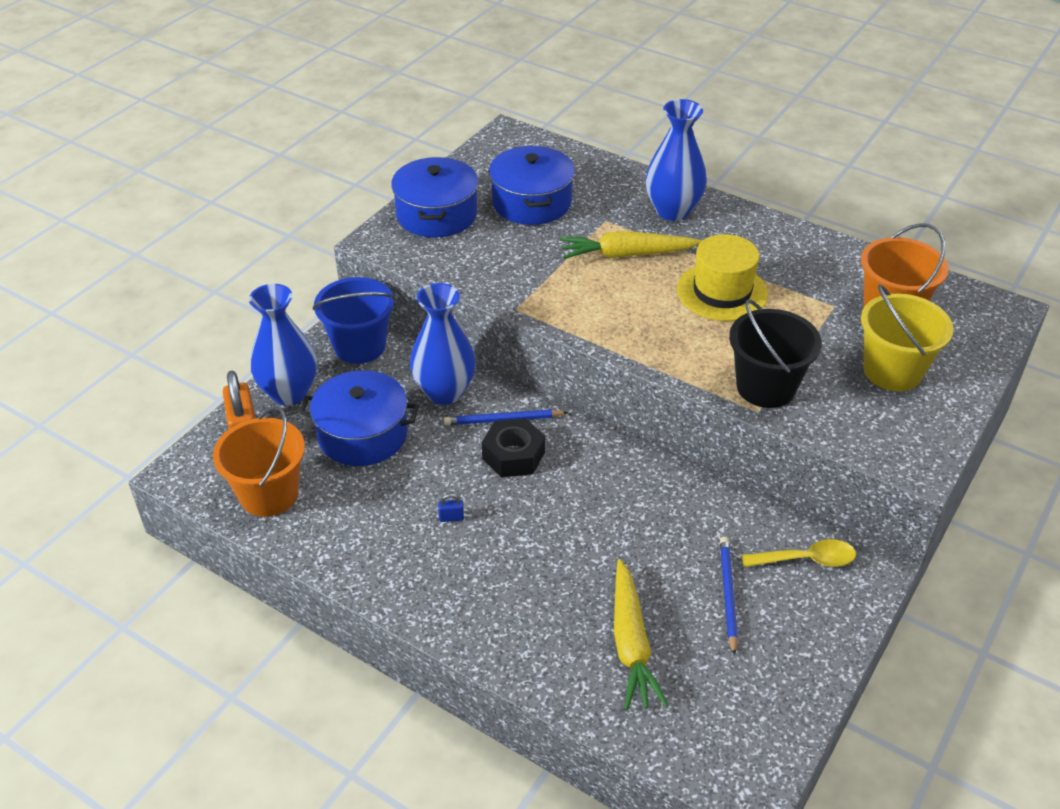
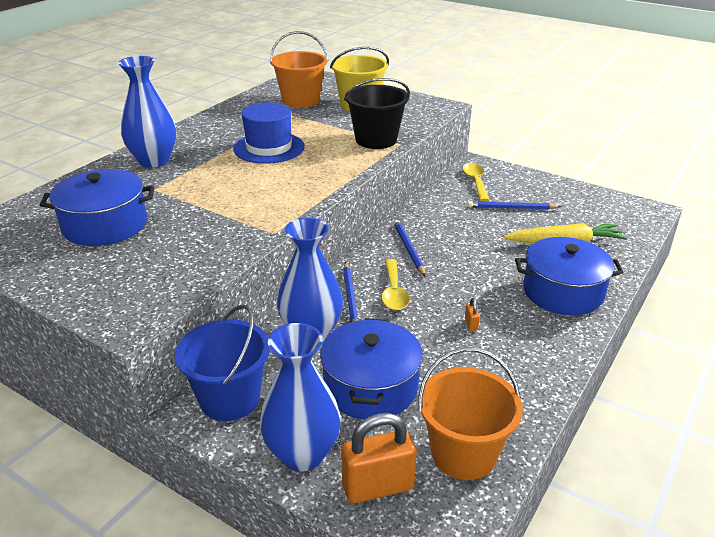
camera: 90 degrees left, 10 degrees down
(436, 214) = (96, 281): blue pot -> blue pot (563, 292)
(451, 518) = (471, 324): blue padlock -> orange padlock
(513, 455) = (394, 292): black nut -> yellow spoon
(605, 472) = (408, 249): none -> blue pencil
(626, 254) = (209, 181): yellow carrot -> none
(722, 292) = (269, 148): yellow hat -> blue hat

